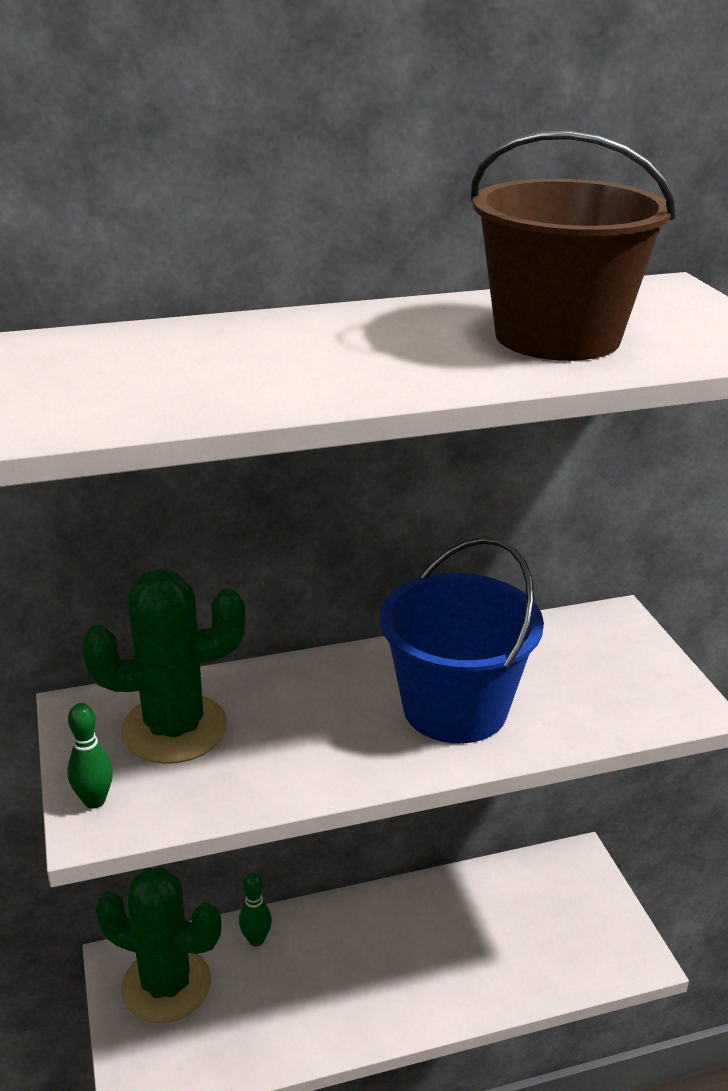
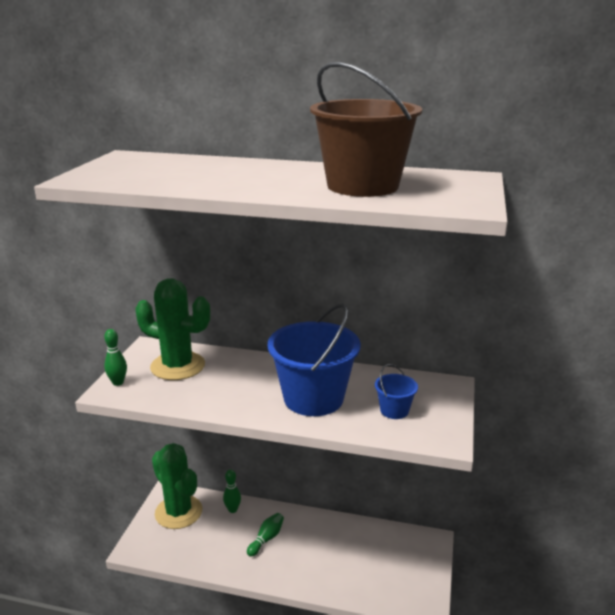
camera: 30 degrees right, 5 degrees down
(347, 964) = (266, 539): none -> green bowling pin
(585, 686) = (394, 410): none -> blue bucket

